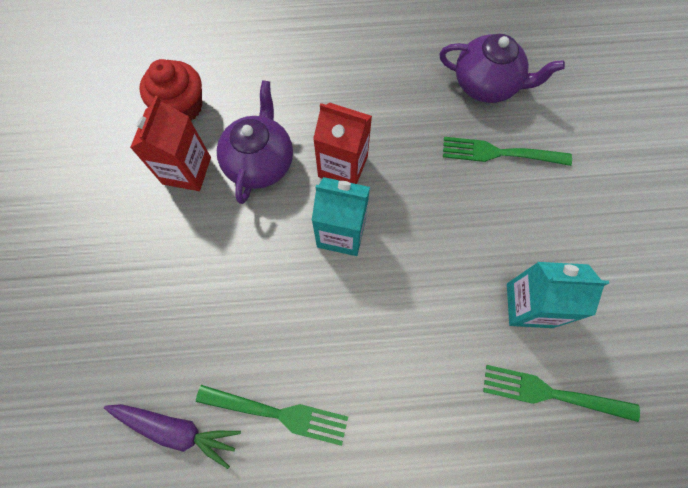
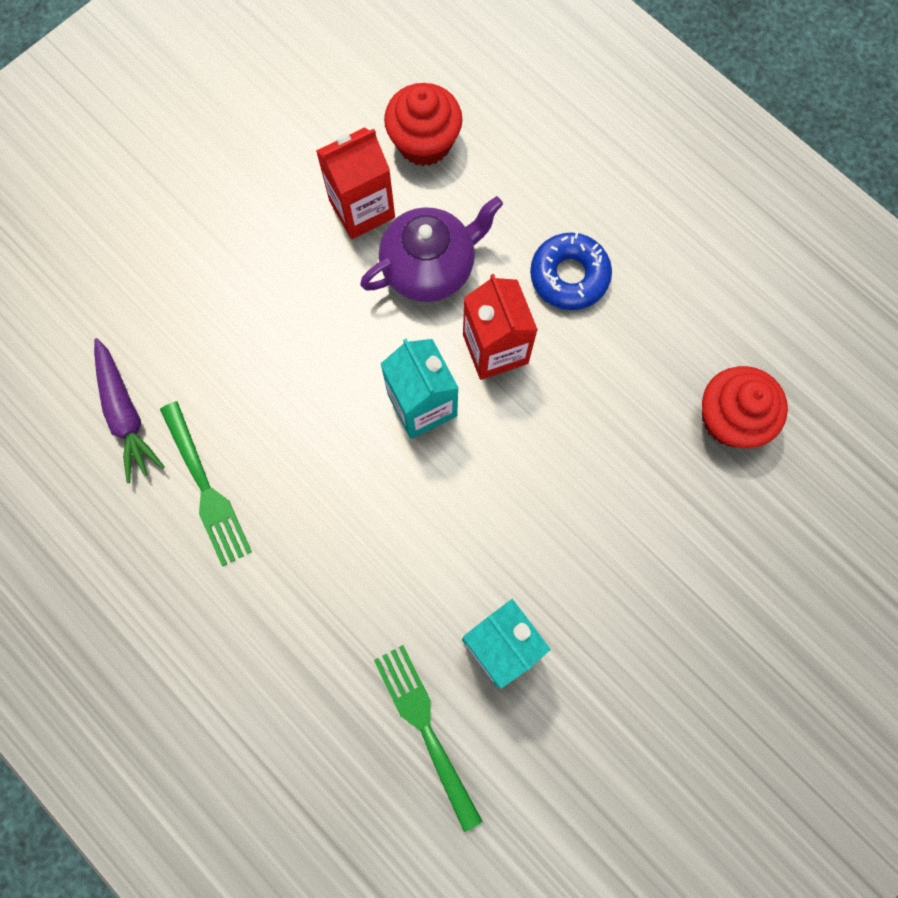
camera: 50 degrees right, 5 degrees up
(335, 97) = (569, 276): none -> blue donut
(486, 85) = (730, 418): purple teapot -> red cupcake
(500, 153) = (655, 495): green fork -> none

